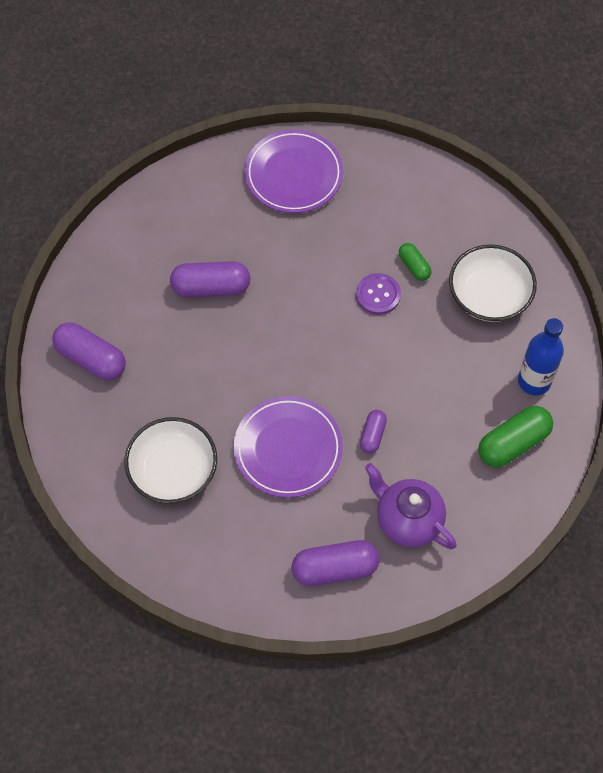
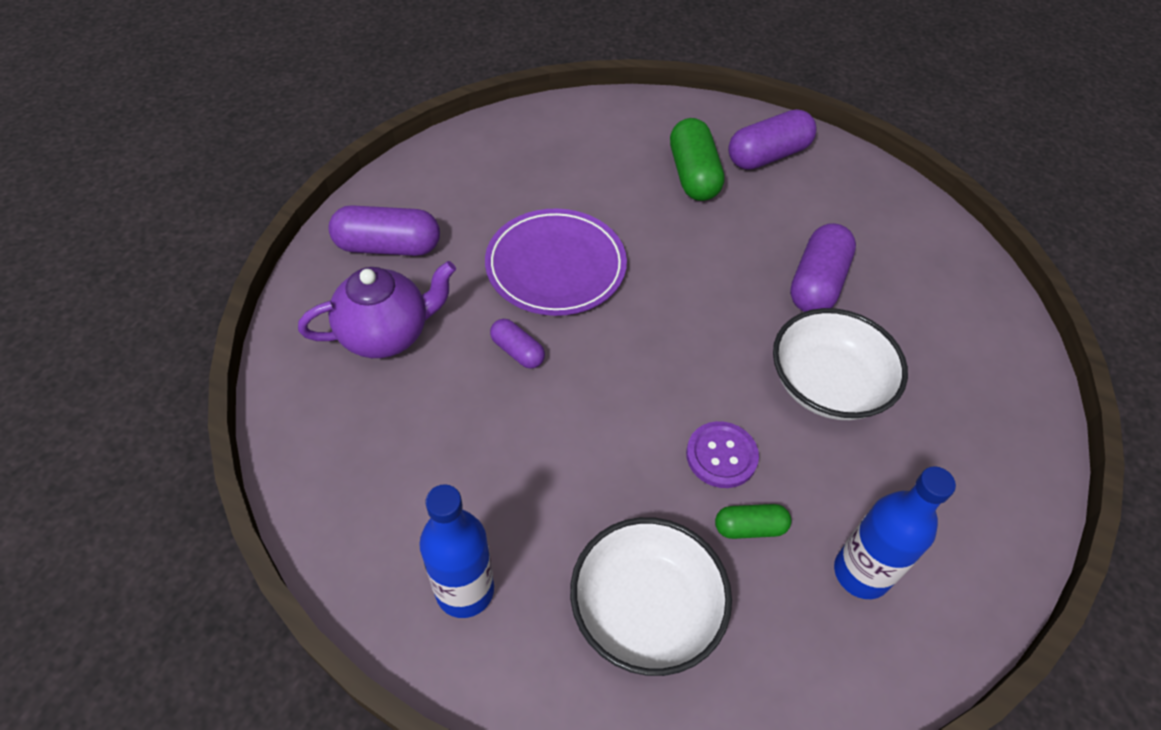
camera: 115 degrees right, 10 degrees down
(173, 470) = (595, 169): white bowl -> white bowl (828, 384)
(294, 174) = (979, 447): purple plate -> none
(335, 568) = (388, 246): purple capsule -> purple capsule turned 75 degrees clockwise
(408, 210) = (861, 573): none -> blue bottle
(513, 443) = (393, 505): green capsule -> green capsule (693, 175)

